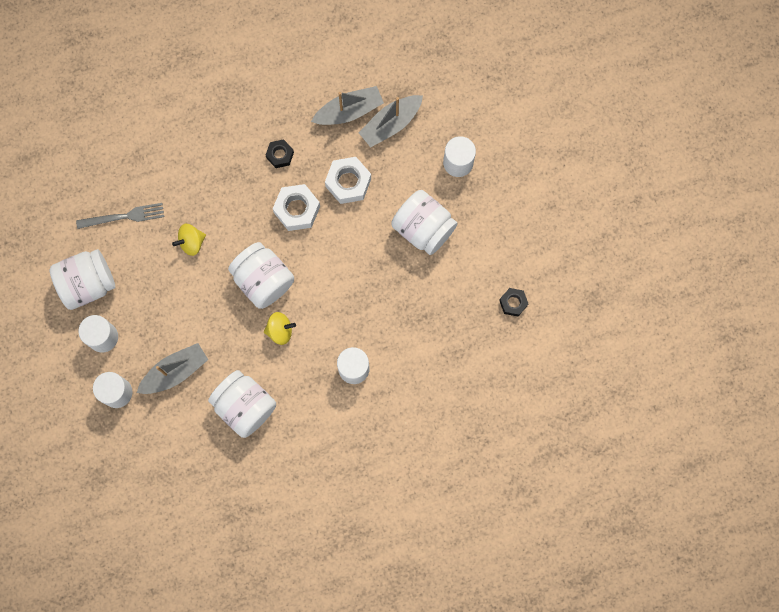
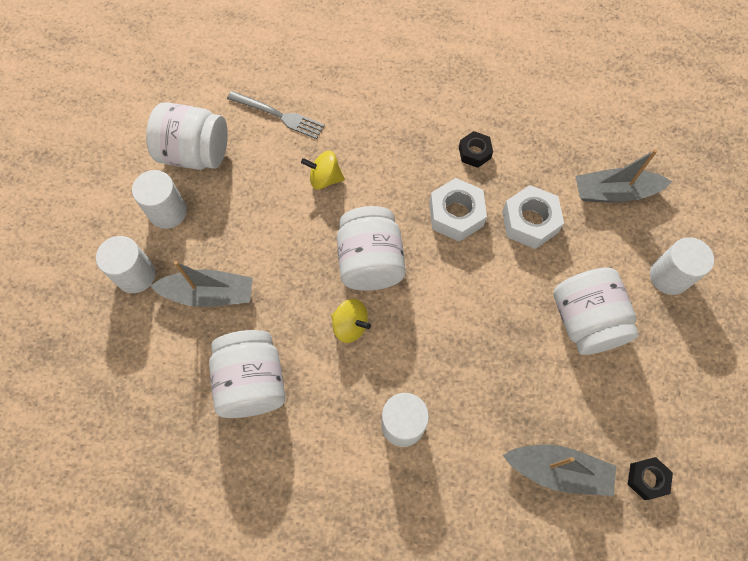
camera: 35 degrees right, 10 degrees down
(349, 111) = (576, 154): grey boat -> grey boat (558, 470)

